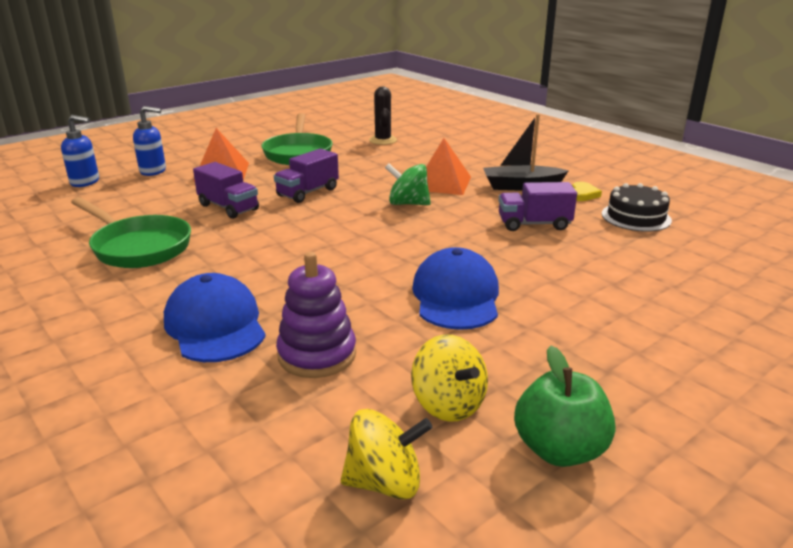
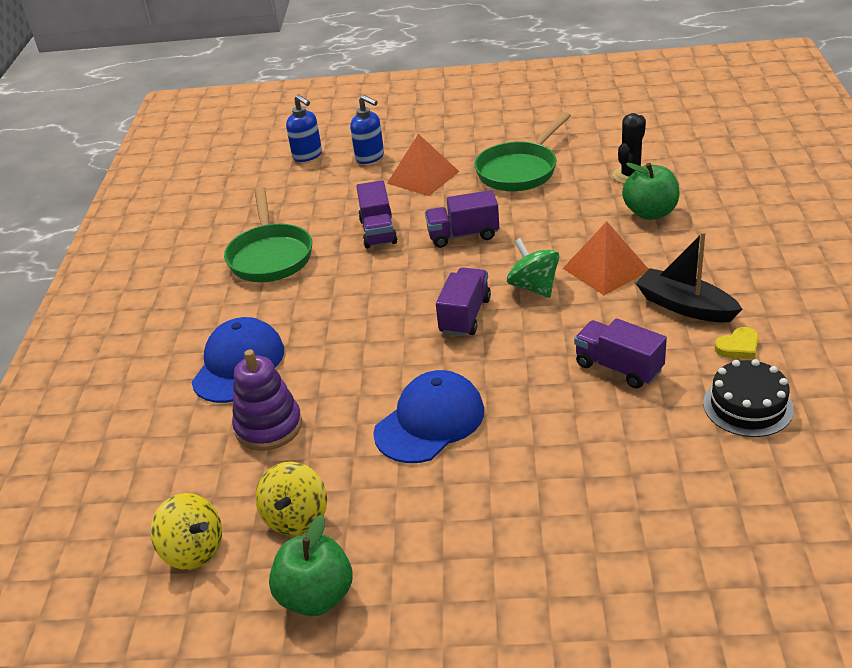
camera: 45 degrees right, 10 degrees up
(382, 231) = (465, 316): none -> purple truck
(425, 153) = (650, 213): none -> green apple

